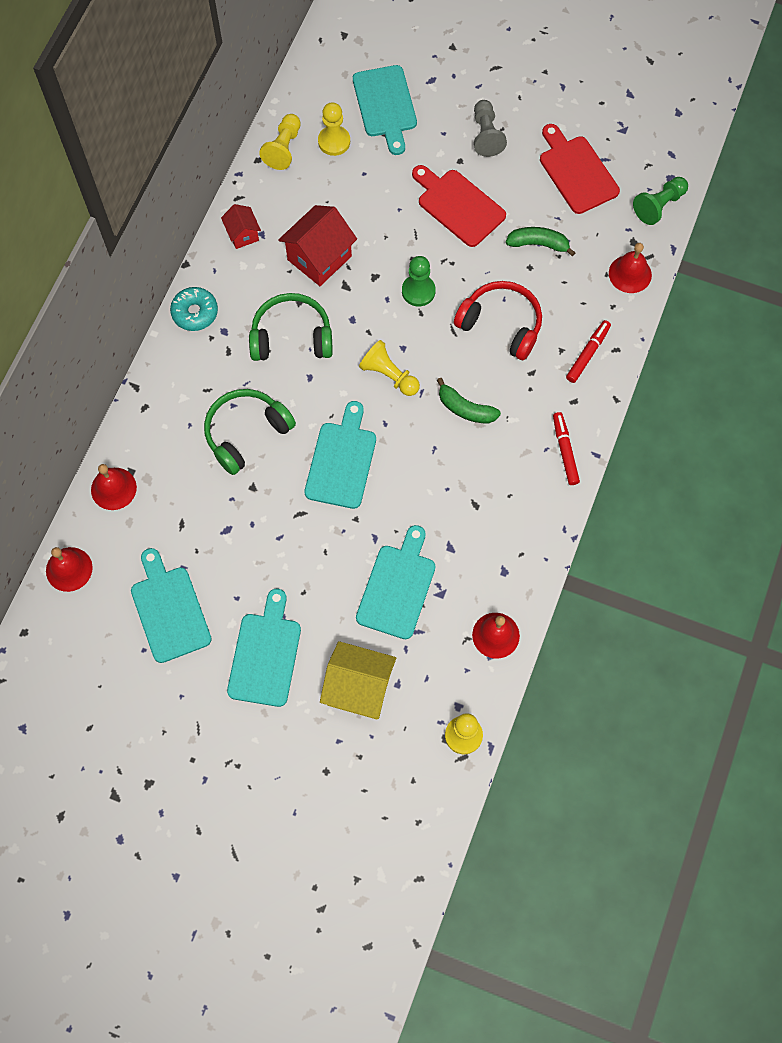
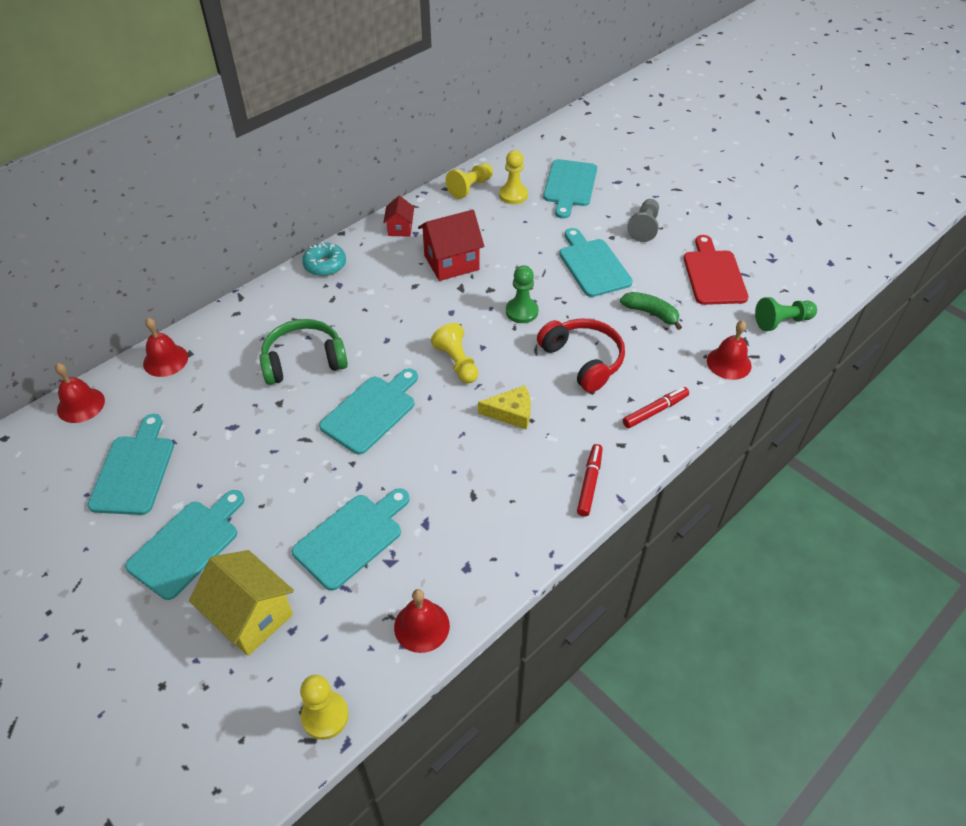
camera: 25 degrees right, 20 degrees down
(291, 337) = (391, 307): green headphones -> none
(458, 205) = (593, 265): red cutting board -> turquoise cutting board
(465, 408) = (511, 412): green banana -> yellow cheese

